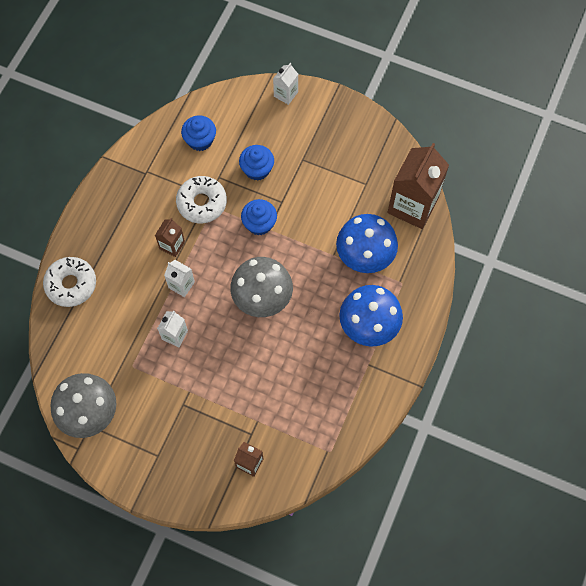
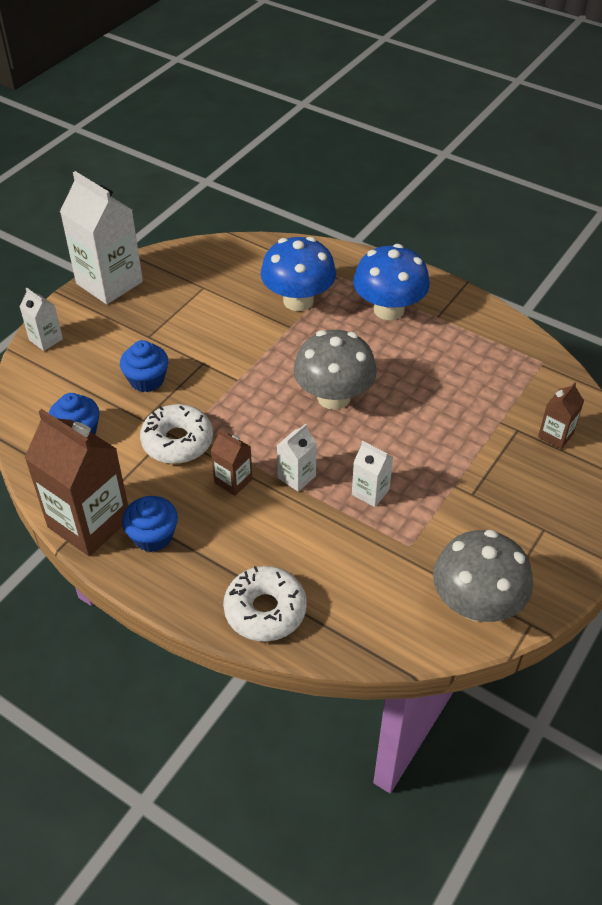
camera: 80 degrees left, 20 degrees down
(259, 224) = (227, 387): blue cupcake -> blue cupcake (153, 536)
(356, 118) = (109, 282): none -> white carton
(412, 205) = (244, 255): brown carton -> brown carton (89, 523)

